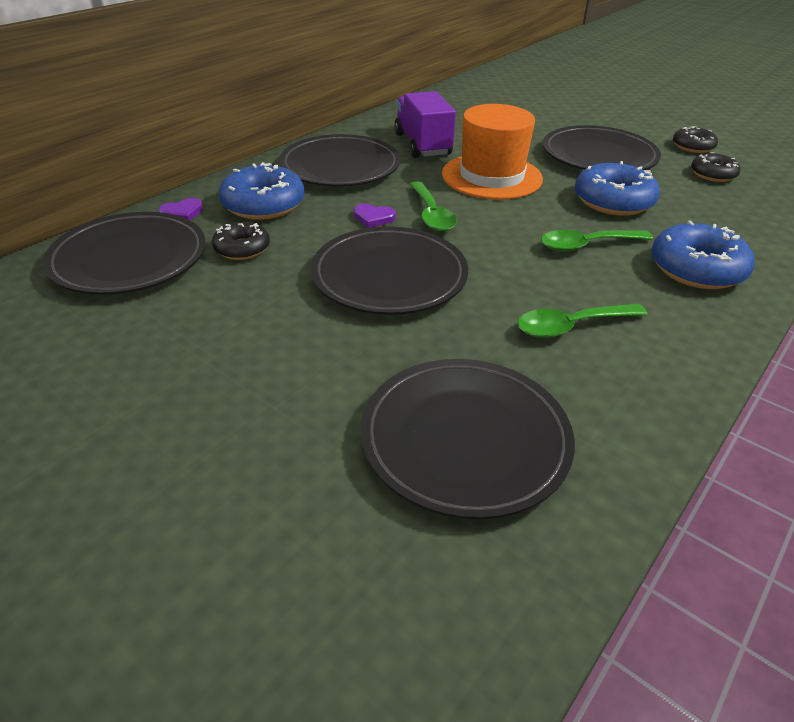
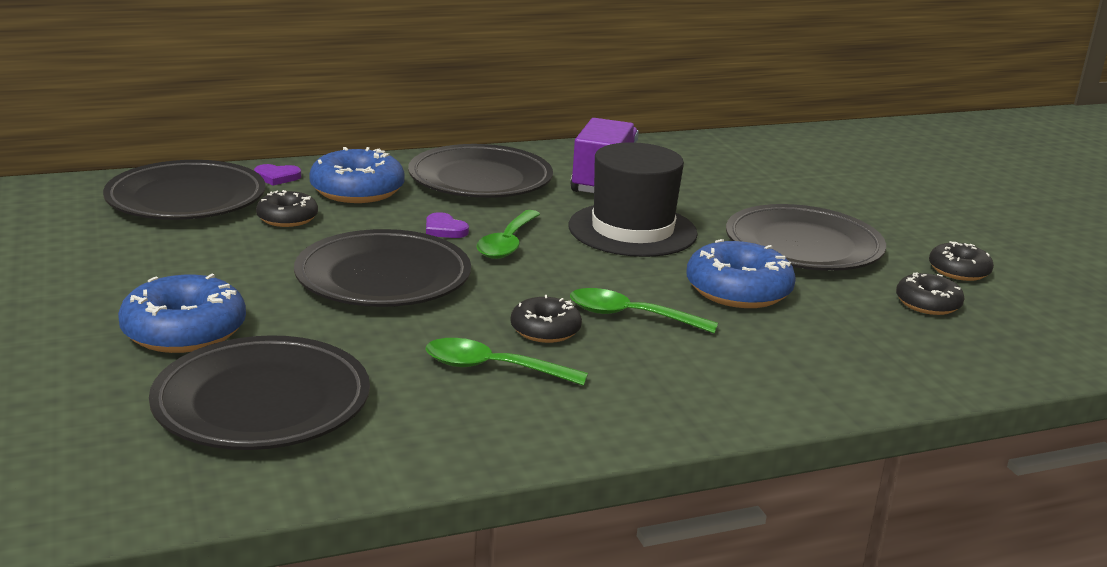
camera: 30 degrees right, 15 degrees down
(491, 176) = (632, 230): orange hat -> black hat
(555, 278) = (545, 330): none -> black donut
(696, 269) = (721, 373): blue donut -> blue donut (184, 331)

